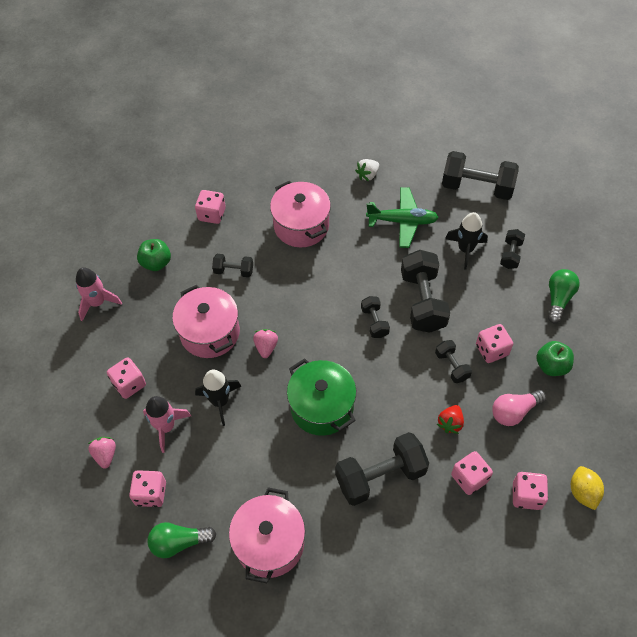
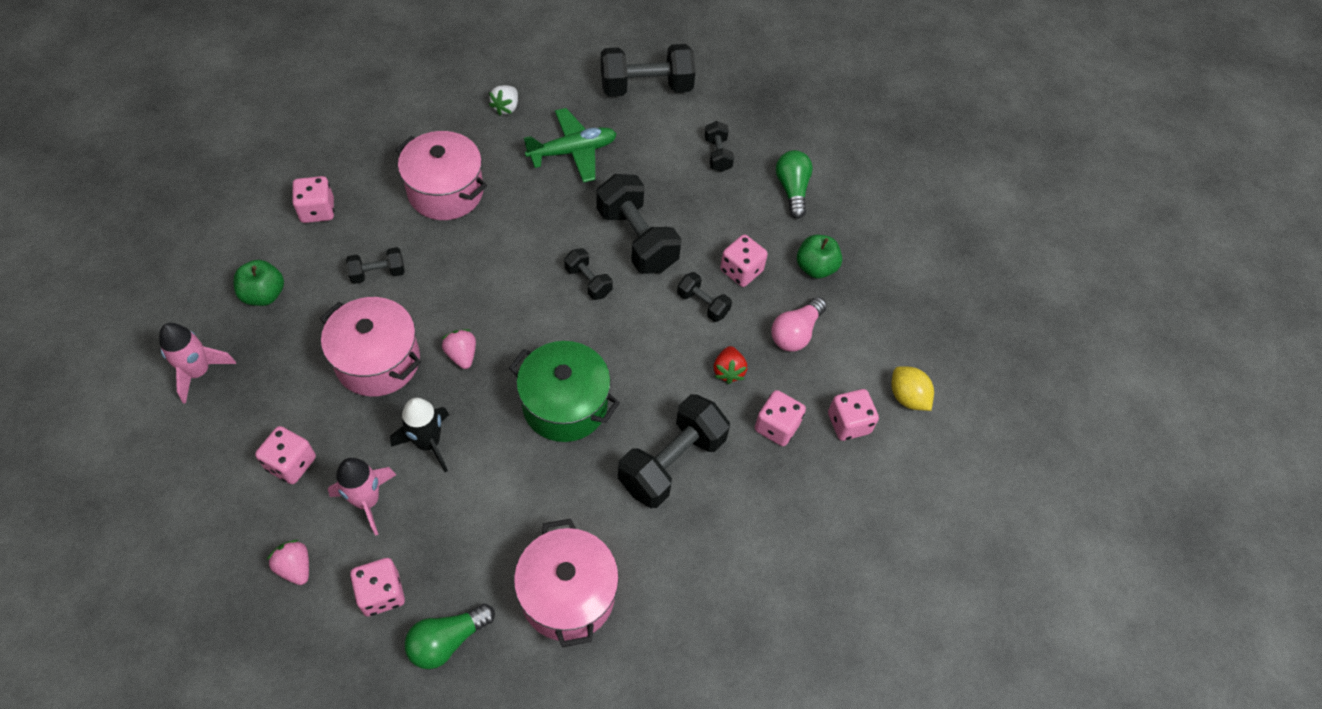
camera: 30 degrees left, 0 degrees up
(465, 249) = (662, 164): black rocket -> none

